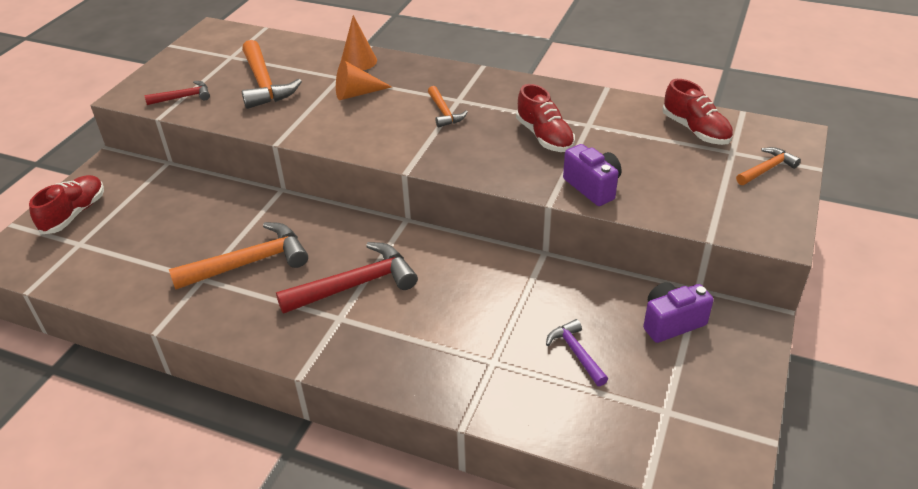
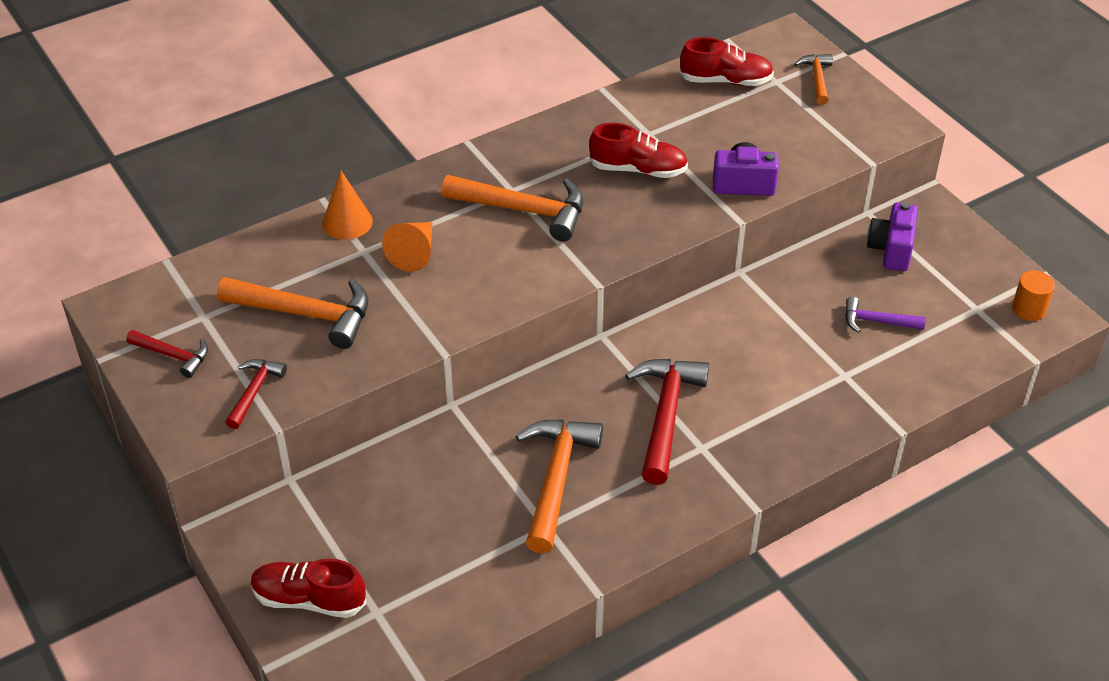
camera: 55 degrees left, 5 degrees up
(74, 214) = (309, 599): red shoe -> red shoe turned 45 degrees counterclockwise
(191, 62) = (173, 356): none -> red hammer
(444, 113) = (524, 210): orange hammer -> orange hammer, size x1.83
(710, 450) = (1028, 309): none -> orange cylinder

